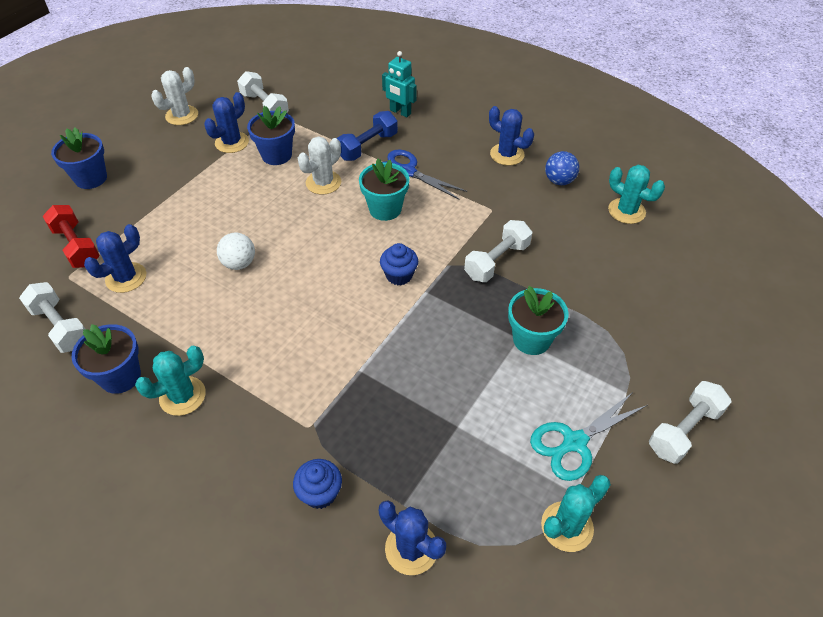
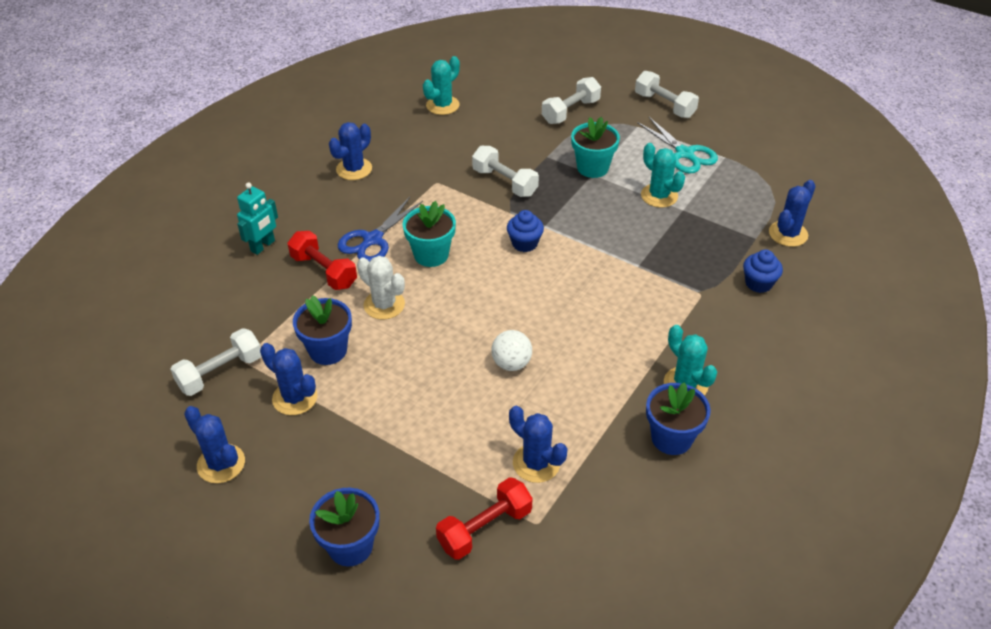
camera: 90 degrees left, 5 degrees down
(61, 327) = (614, 510): white dumbbell -> white dumbbell (570, 111)
(182, 115) = (221, 464): white cactus -> blue cactus
(368, 146) = (324, 271): blue dumbbell -> red dumbbell
(559, 181) = (398, 139): blue ball -> none
(567, 526) = (750, 162): turquoise cactus -> turquoise cactus (659, 196)

